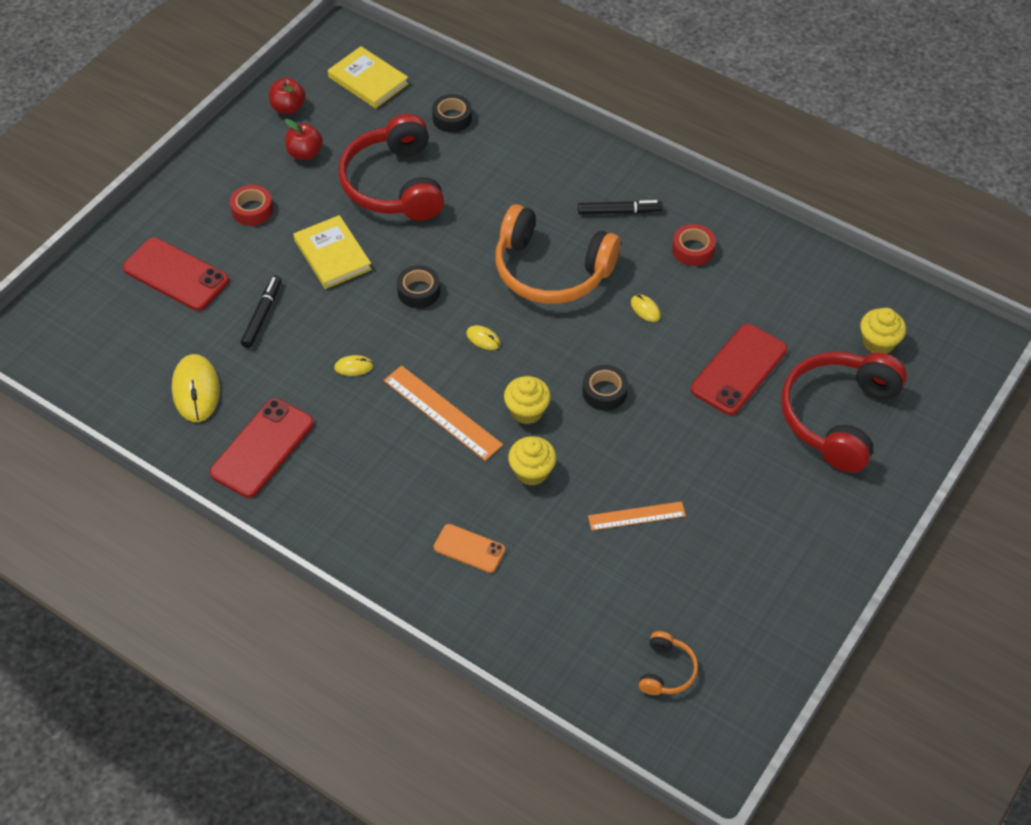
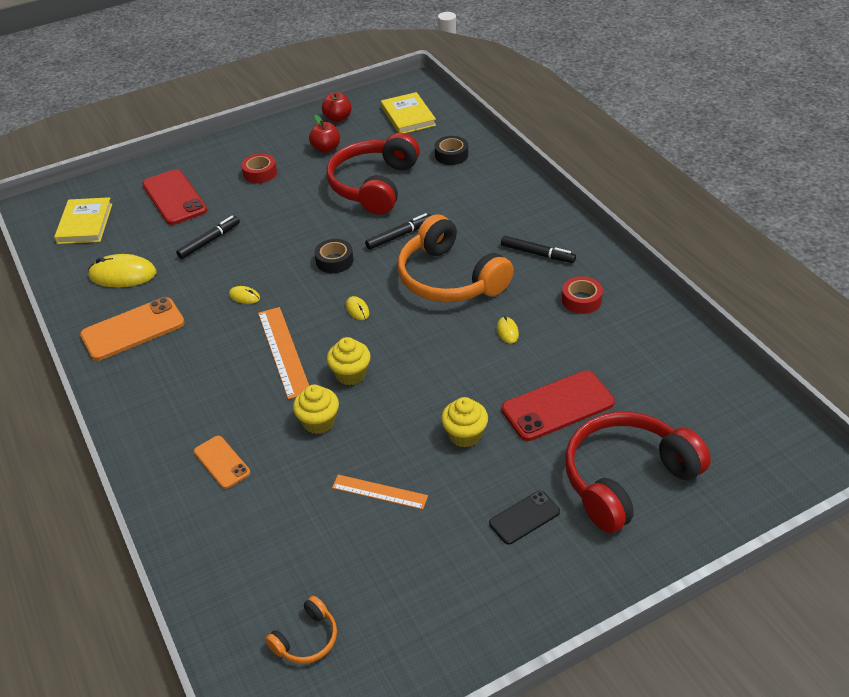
camera: 30 degrees right, 10 degrees down
(196, 390) = (123, 275): yellow mouse -> yellow mouse turned 75 degrees clockwise
(262, 448) = (133, 329): red phone -> orange phone
(332, 255) = (291, 217): yellow book -> yellow book (85, 223)
(465, 238) = (399, 235): none -> black marker
(604, 392) = (426, 382): black tape -> none
(776, 487) = (524, 518): none -> black phone
(878, 343) = (708, 429): yellow cupcake -> yellow cupcake (465, 435)

